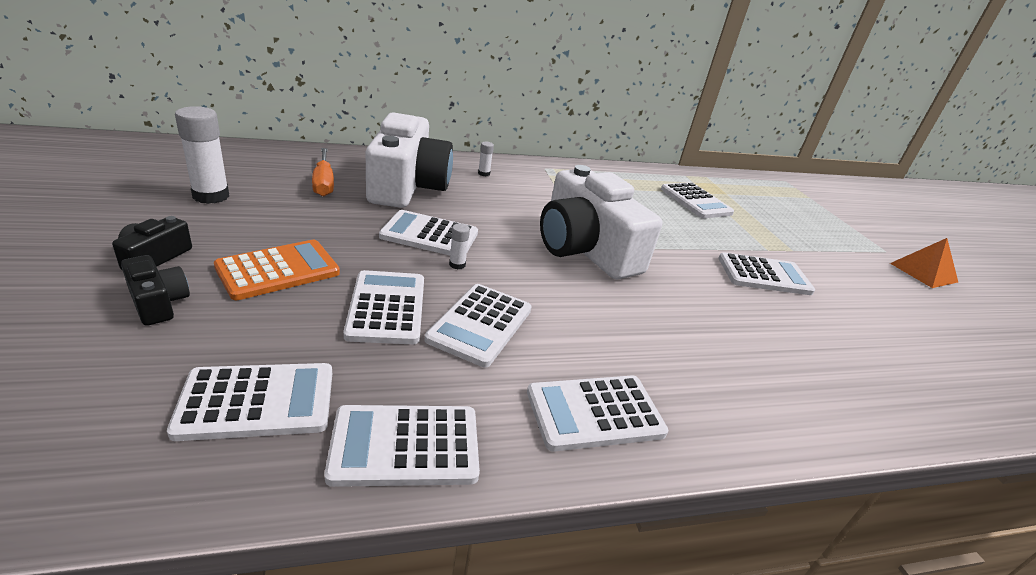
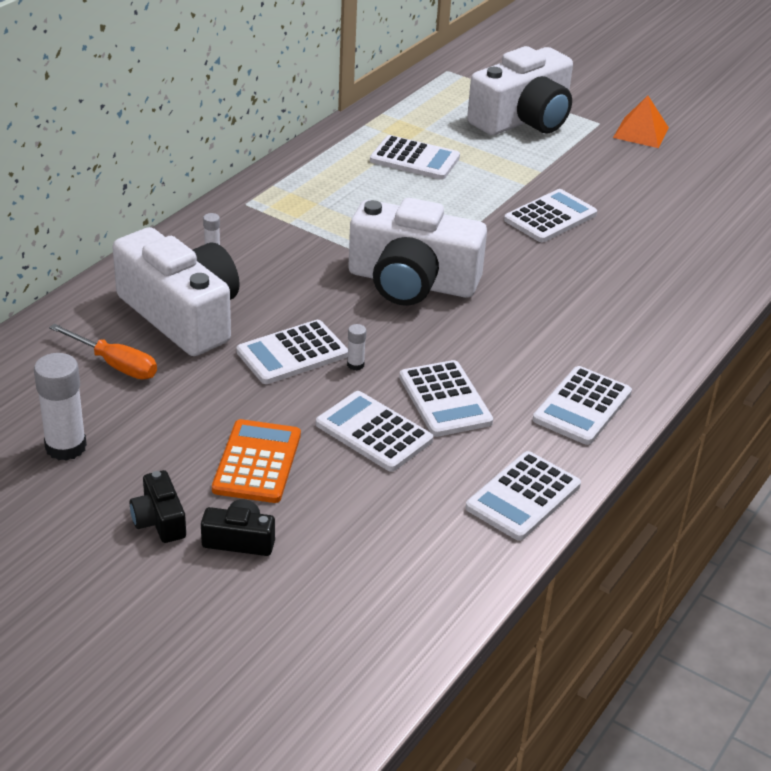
camera: 40 degrees left, 5 degrees up
(257, 401) = (416, 537): white calculator -> none
(816, 222) = (523, 119): none -> white camera

